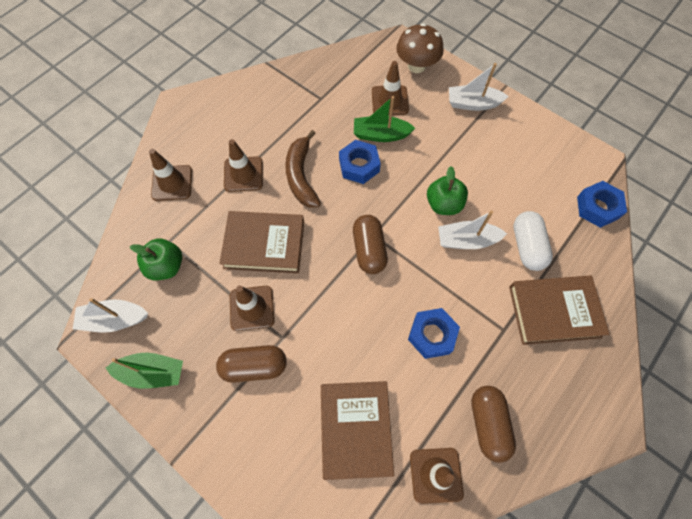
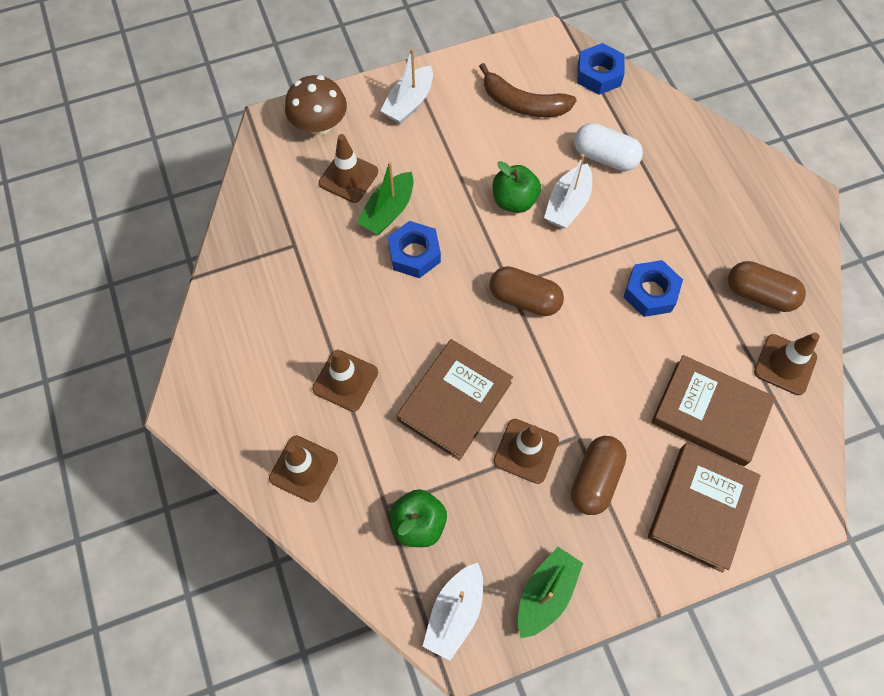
camera: 60 degrees left, 0 degrees up
(301, 176) = (388, 319): brown banana -> brown banana (523, 103)
(554, 311) = (682, 176): brown book -> brown book (701, 508)

